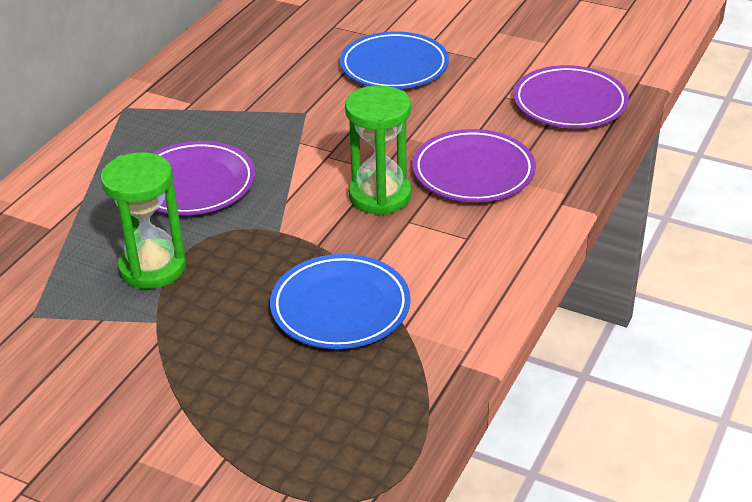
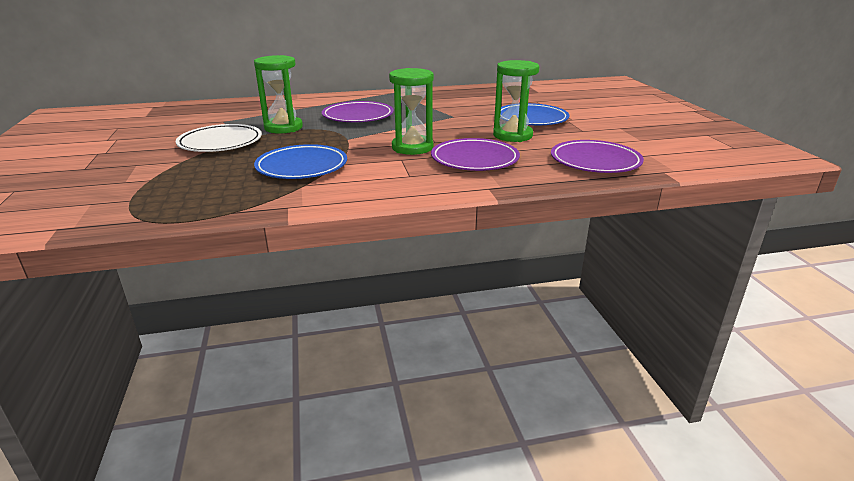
camera: 50 degrees right, 10 degrees down
(143, 349) = (220, 143): none -> white plate
(432, 109) = (512, 135): none -> green hourglass

